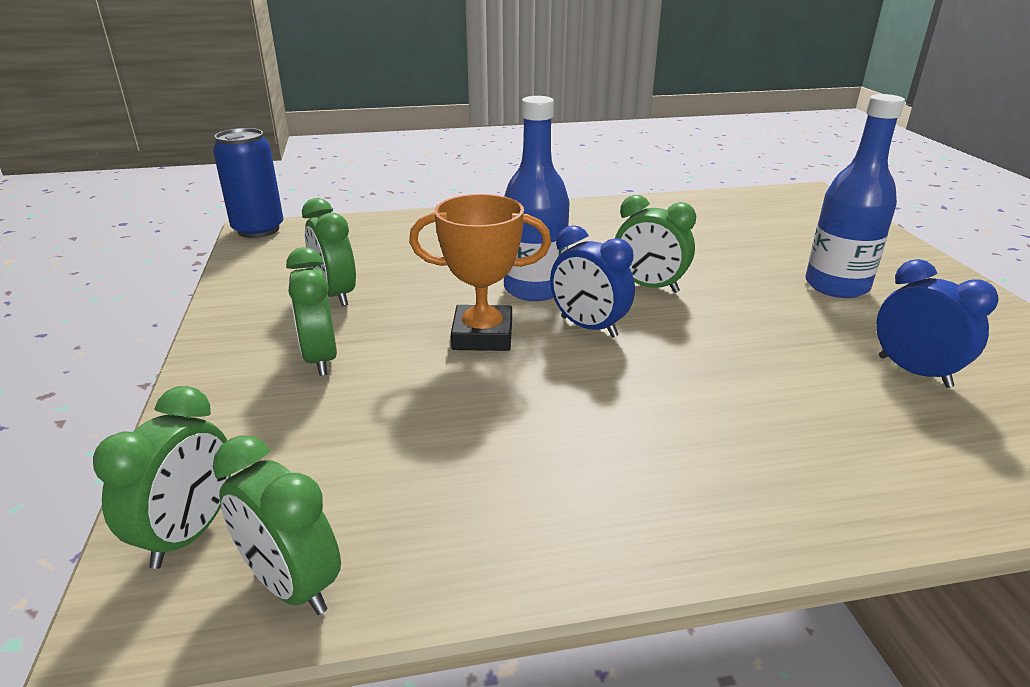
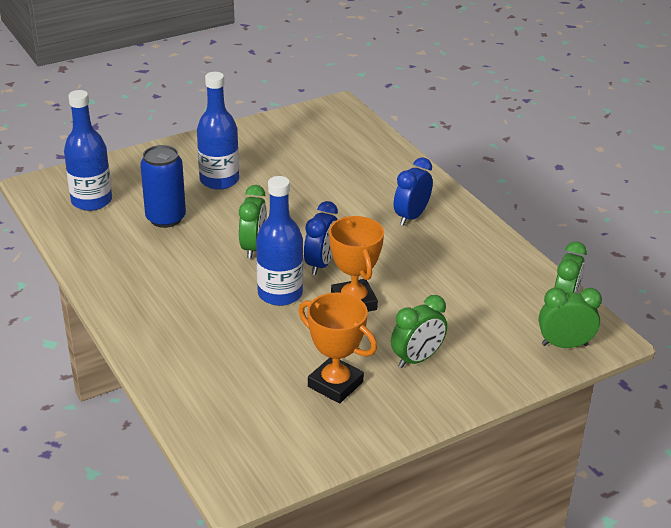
camera: 110 degrees left, 5 degrees up
(258, 230) = (234, 488): blue can -> blue can (166, 218)
(335, 295) = (335, 384): green clock -> orange trophy
(775, 213) = (91, 201): none -> blue bottle
(914, 372) = (312, 164): blue clock -> blue clock (411, 217)

